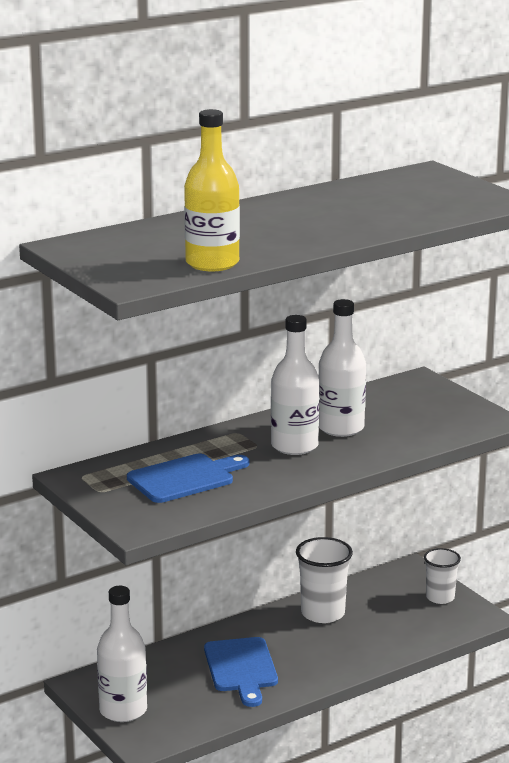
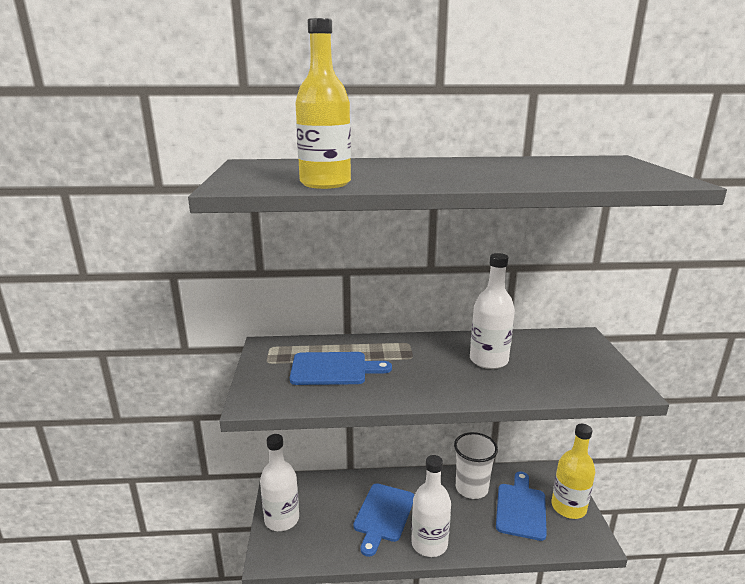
camera: 30 degrees right, 0 degrees up
(294, 446) = (439, 365): white bottle -> white bottle (429, 543)
(390, 614) = (520, 508): none -> blue cutting board
(440, 597) = (568, 507): white cup -> yellow bottle

